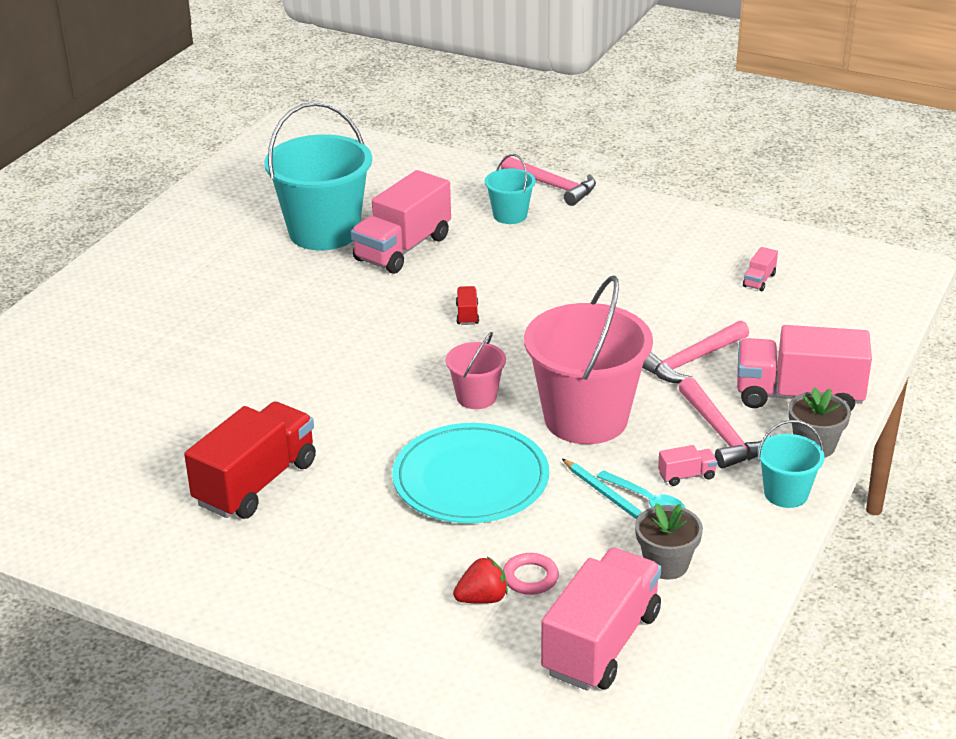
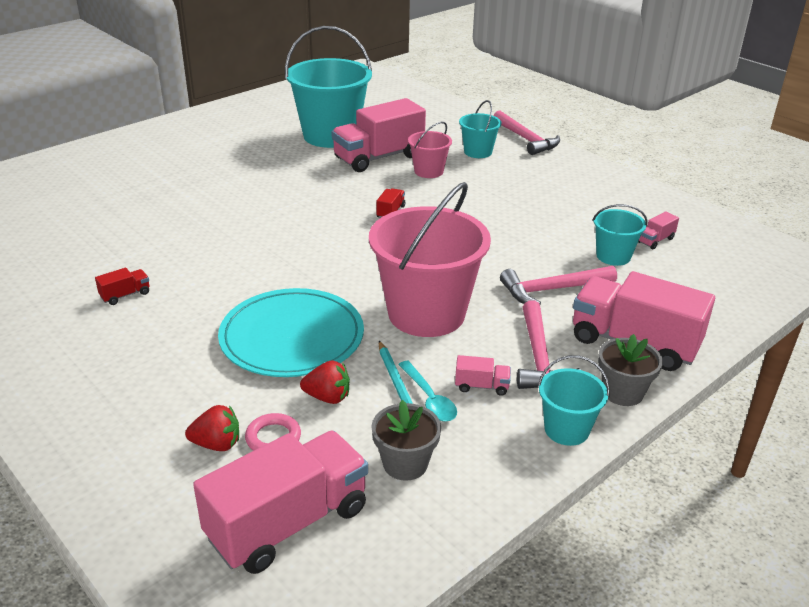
camera: 20 degrees right, 0 degrees up
(256, 483) = (125, 295): red truck -> red truck, size x0.41
(476, 397) = (349, 274): pink bucket -> pink bucket (428, 171)
(552, 526) = (328, 397): none -> red strawberry
(728, 308) = (613, 256): none -> turquoise bucket

